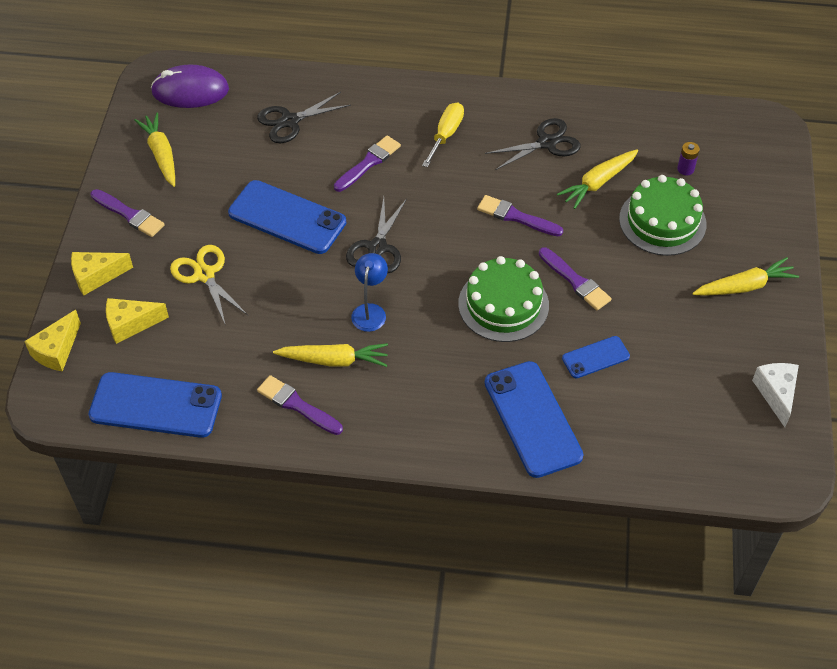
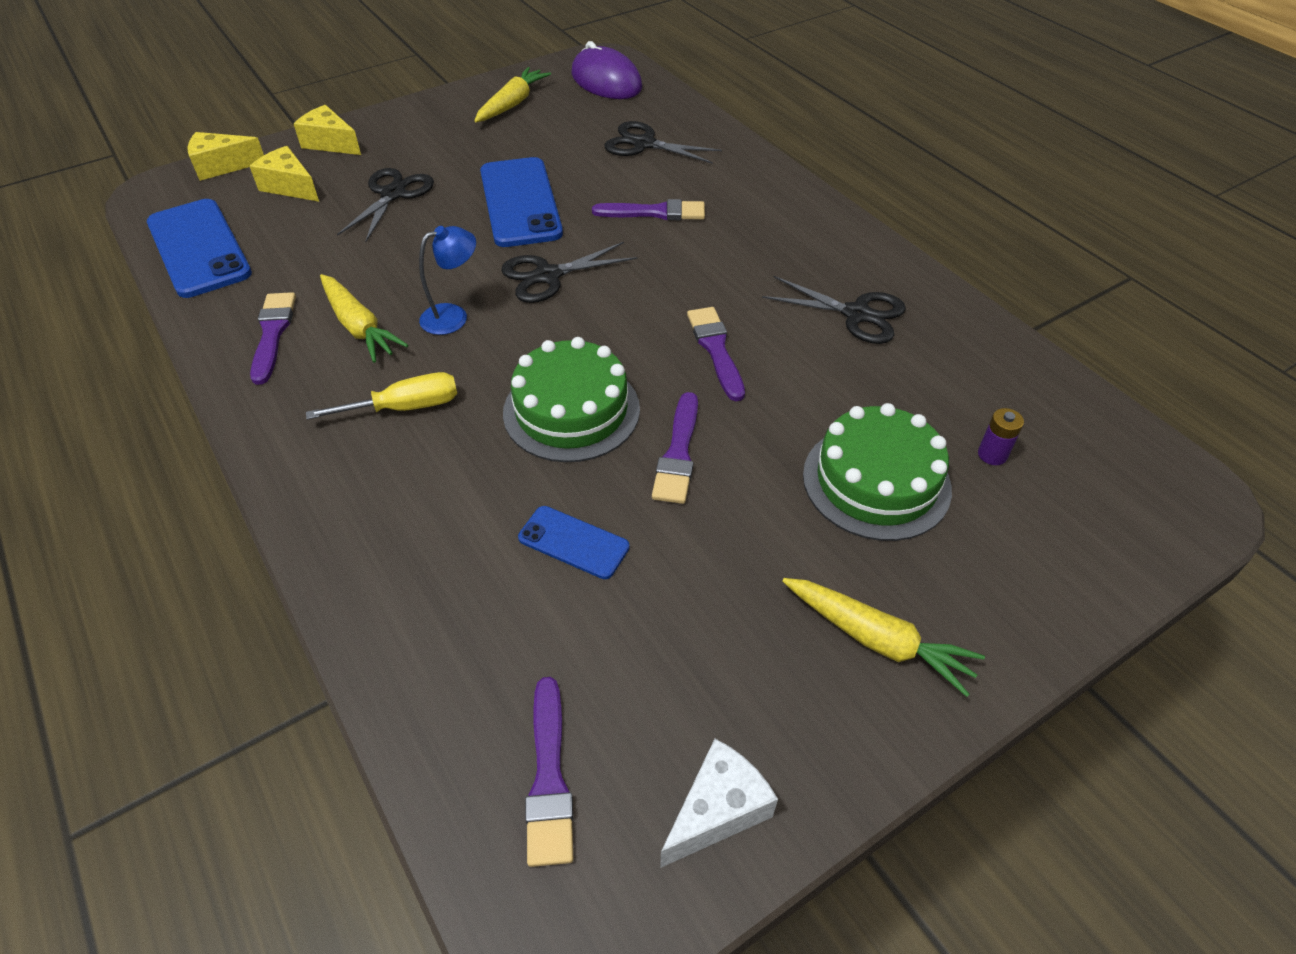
camera: 50 degrees right, 5 degrees down
(129, 215) = (422, 123): purple brush -> purple brush (549, 778)
(204, 274) = (393, 194): yellow scissors -> black scissors
(446, 135) = (762, 239): yellow screwdriver -> yellow screwdriver (405, 407)
(532, 419) = (412, 536): blue phone -> none
(598, 183) = (857, 388): yellow carrot -> none

